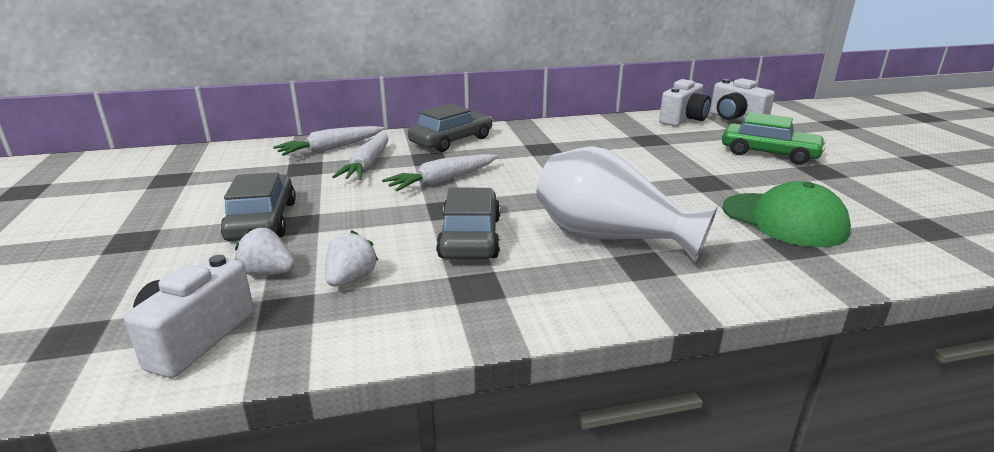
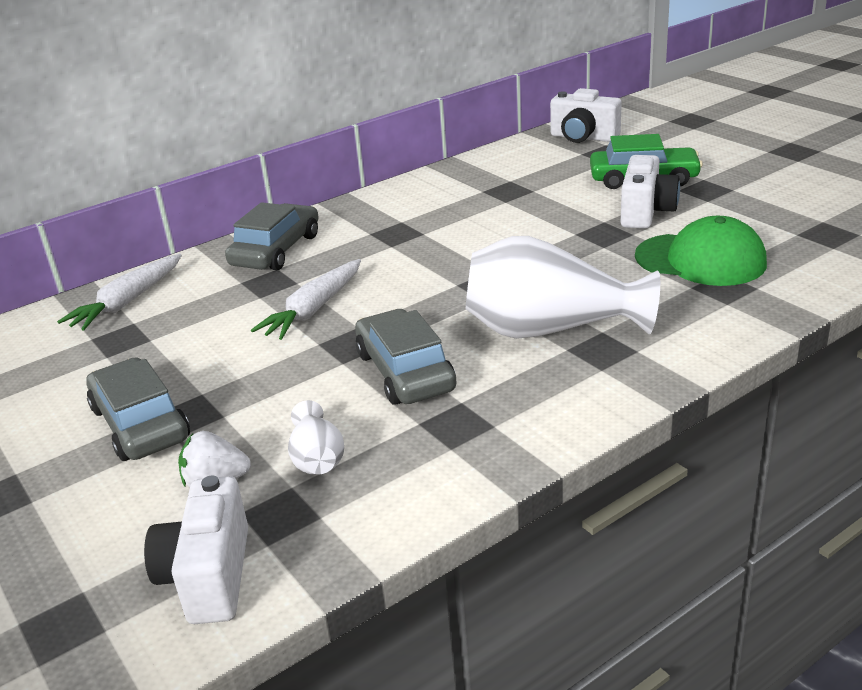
camera: 20 degrees left, 5 degrees up
(351, 279) = (317, 458): white strawberry -> white vase
(367, 166) = (200, 314): white carrot -> none
(683, 120) = (527, 152): white camera -> white camera (646, 212)

